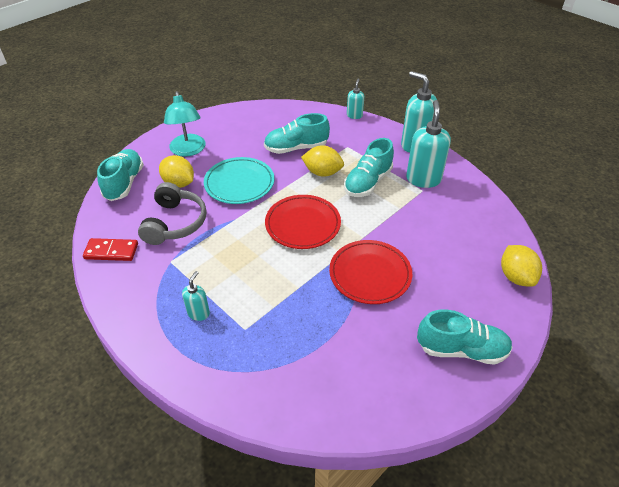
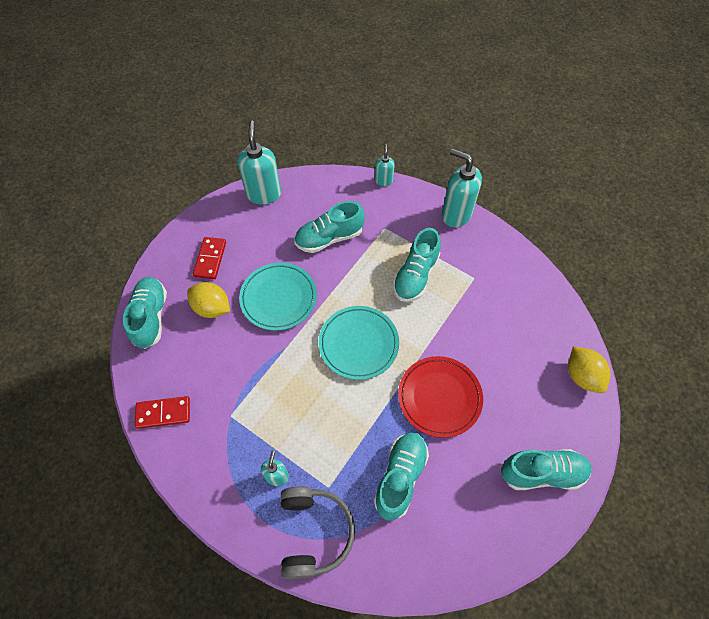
camera: 10 degrees left, 15 degrees up
(175, 223) = (222, 364): grey headphones -> grey headphones (314, 532)
(188, 150) = (210, 259): turquoise lamp -> red domino
(303, 224) = (358, 344): red plate -> turquoise plate
(316, 331) = (400, 477): none -> turquoise shoe
(322, 172) = (365, 269): yellow lemon -> none
(423, 179) = (472, 262): turquoise soap dispenser -> turquoise soap dispenser (264, 194)

